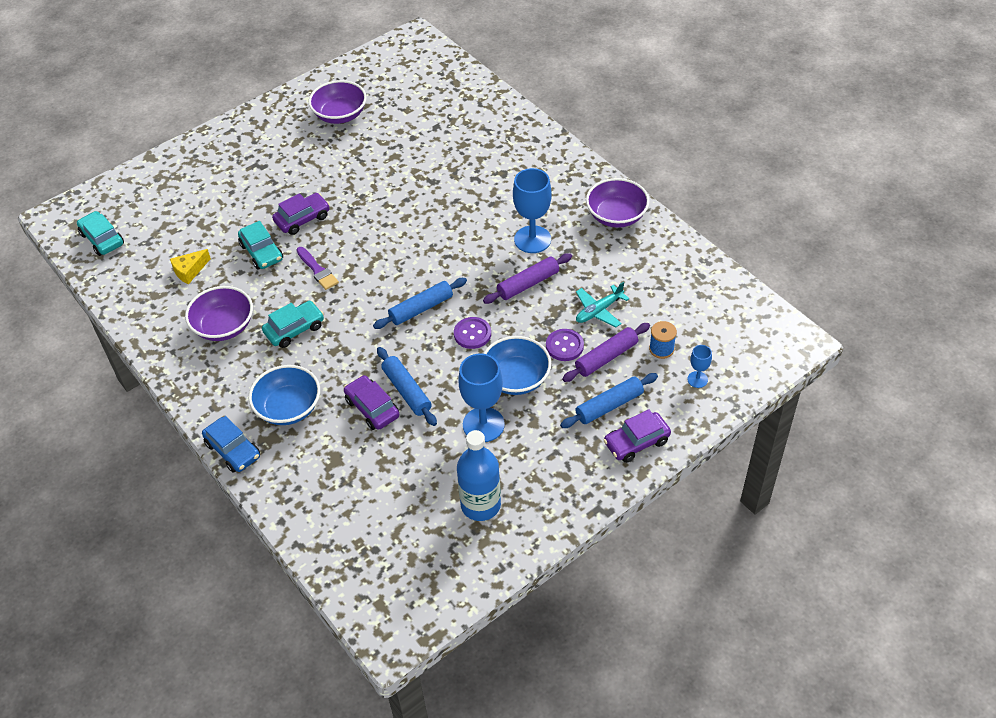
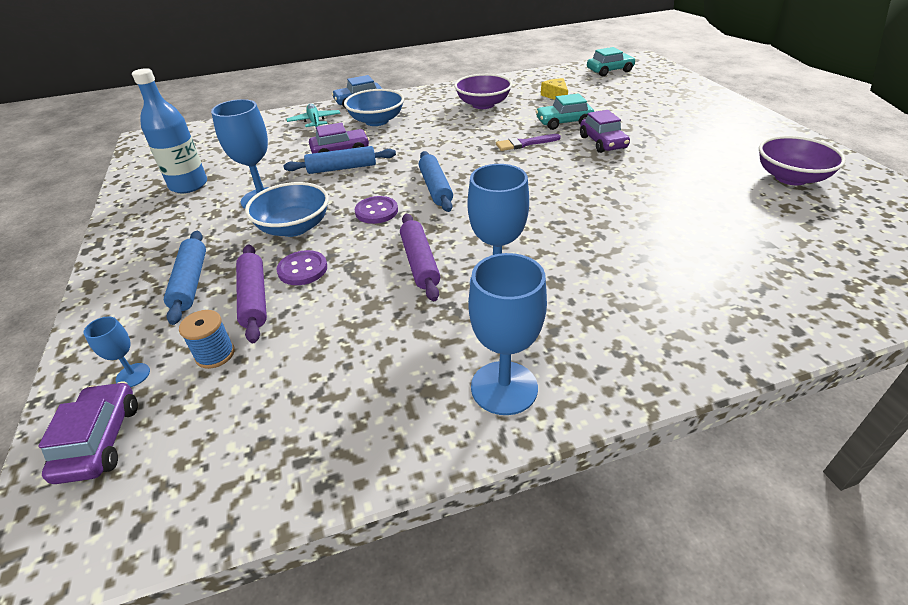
camera: 110 degrees right, 10 degrees down
(294, 329) = (458, 129): turquoise car -> none
(599, 311) = (329, 312): turquoise plane -> turquoise plane (314, 122)
(616, 216) = (504, 387): purple bowl -> blue goblet
(636, 442) = (124, 290): purple car -> purple car (100, 440)

